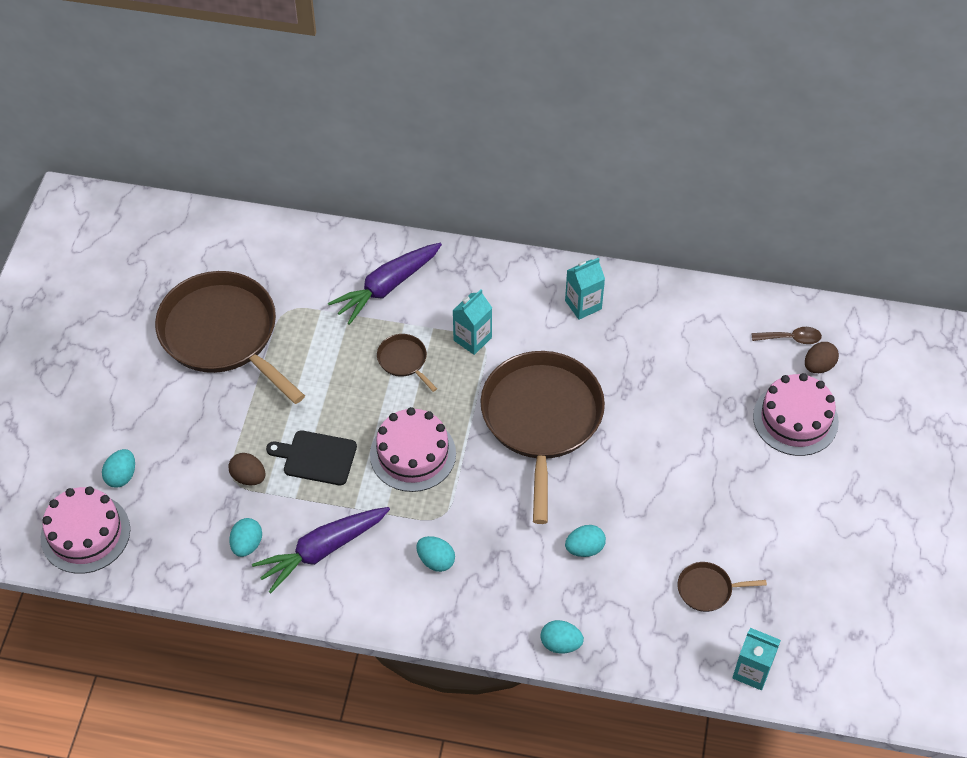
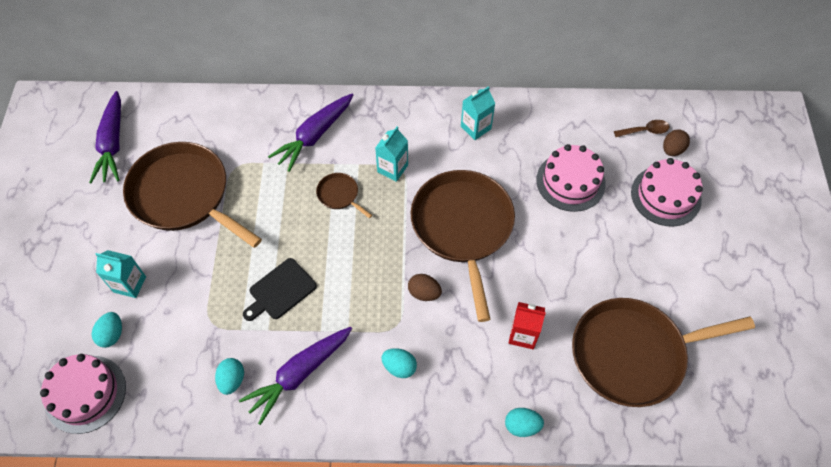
camera: 10 degrees left, 5 degrees up
(149, 263) = (112, 144): none -> purple carrot
(248, 477) = (224, 317): brown egg -> brown egg (424, 293)
(316, 457) = (280, 290): black cutting board -> black cutting board turned 45 degrees counterclockwise
(413, 454) = (362, 274): pink cake -> pink cake (570, 181)
(584, 548) = (523, 335): turquoise egg -> red carton
(707, 589) = (633, 354): brown pan -> brown pan, size x2.42
(752, 671) = (688, 422): turquoise carton -> turquoise carton (130, 284)

